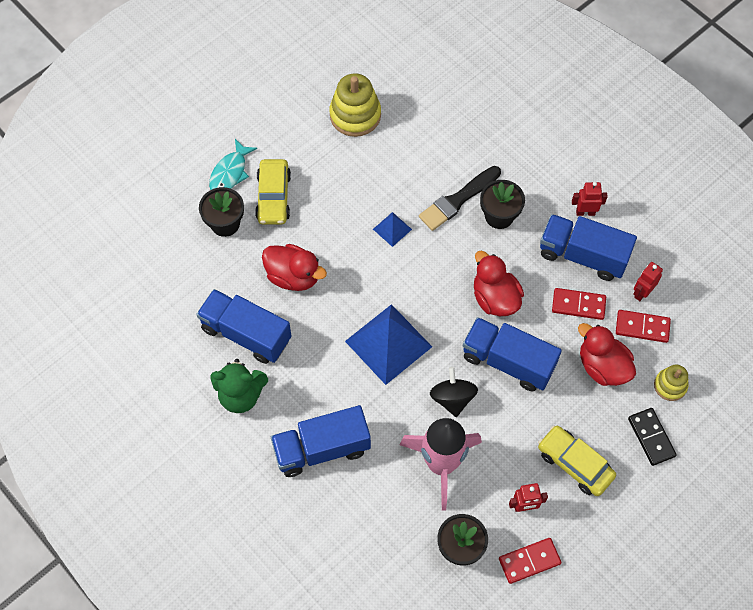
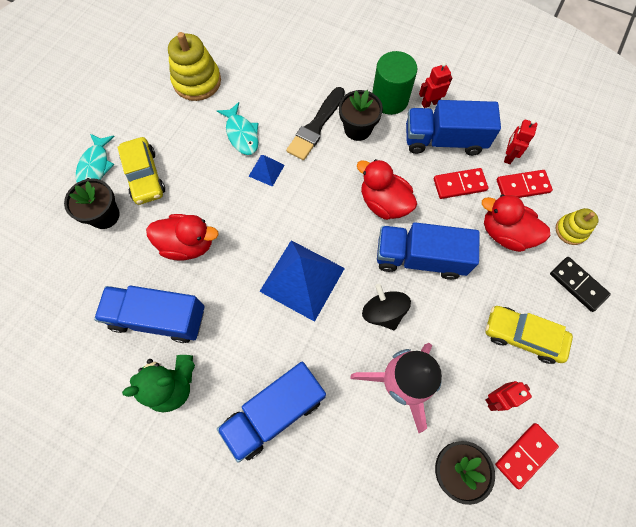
camera: 20 degrees left, 5 degrees up
(381, 184) = (241, 134): none -> turquoise fish
(545, 195) = (389, 99): none -> green cylinder

